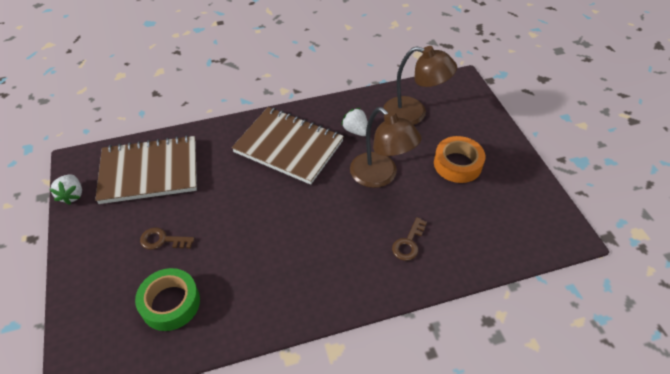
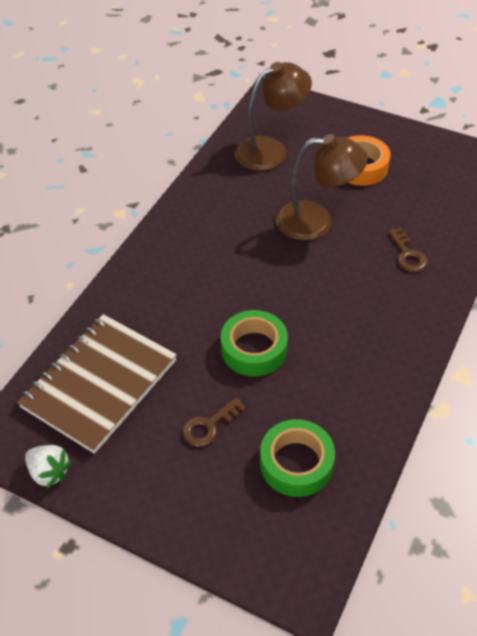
camera: 45 degrees left, 0 degrees up
(241, 220) = (254, 349): none -> green tape
(288, 147) = (203, 257): brown notebook -> none
(356, 131) = (243, 200): white strawberry -> none

